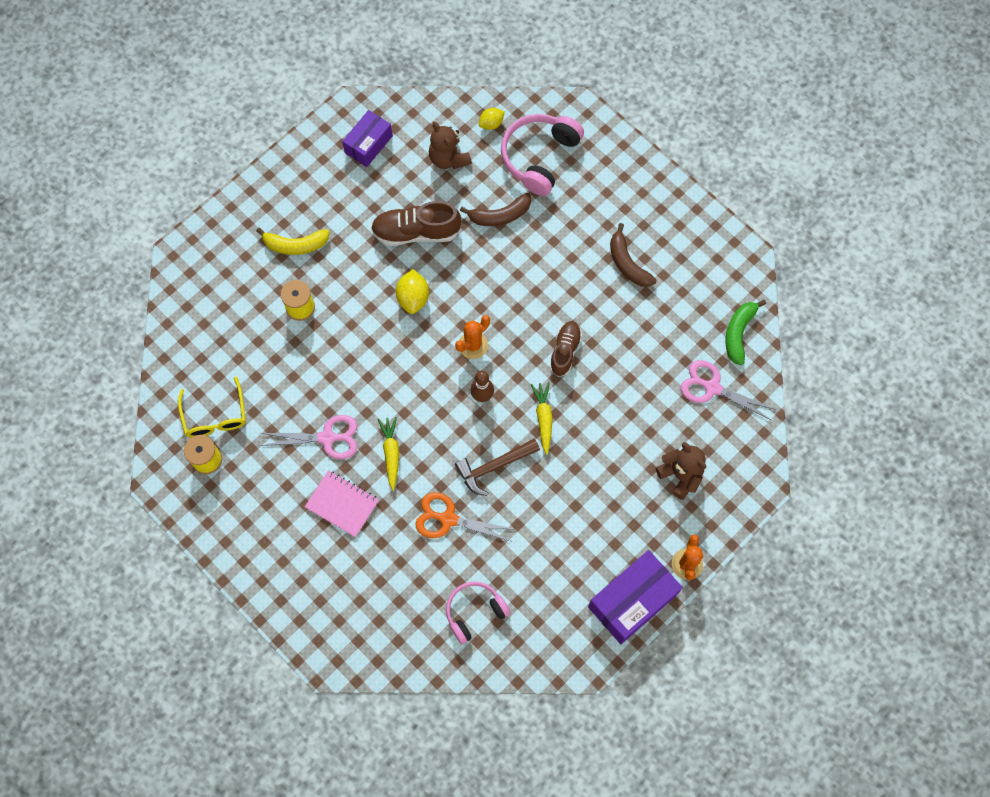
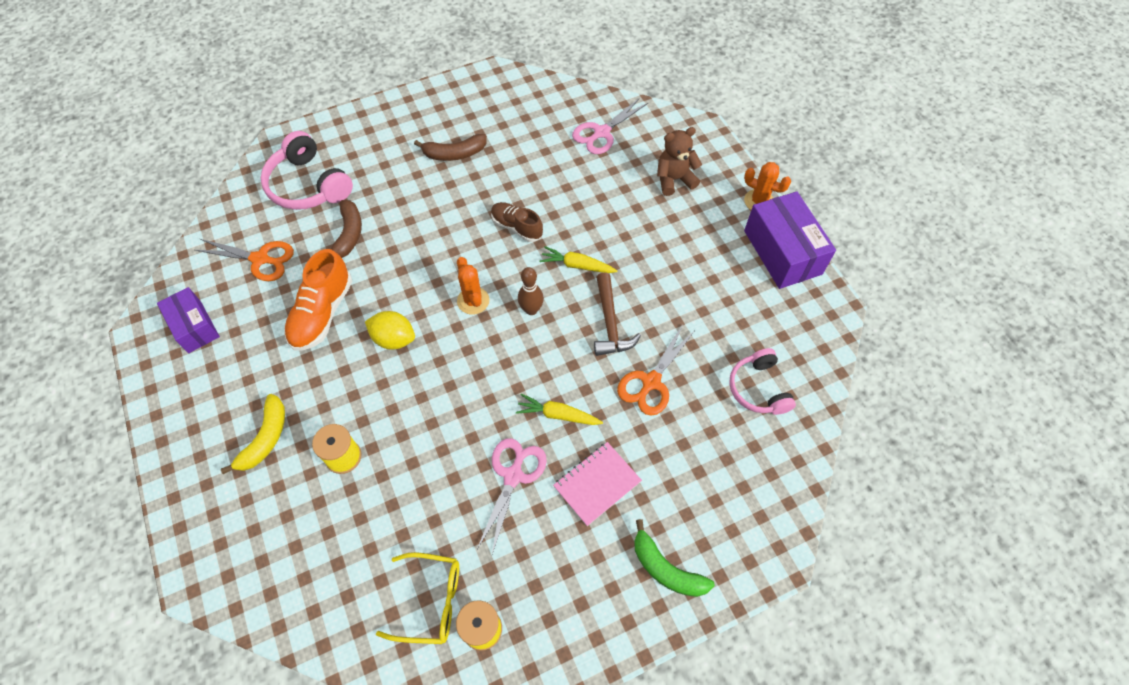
camera: 70 degrees left, 10 degrees down
(416, 232) = (322, 313): brown shoe -> orange shoe
(448, 158) = (260, 259): brown teddy bear -> orange scissors
(491, 124) = (247, 212): yellow lemon -> none
(738, 333) = (560, 100): green banana -> green banana (666, 569)

